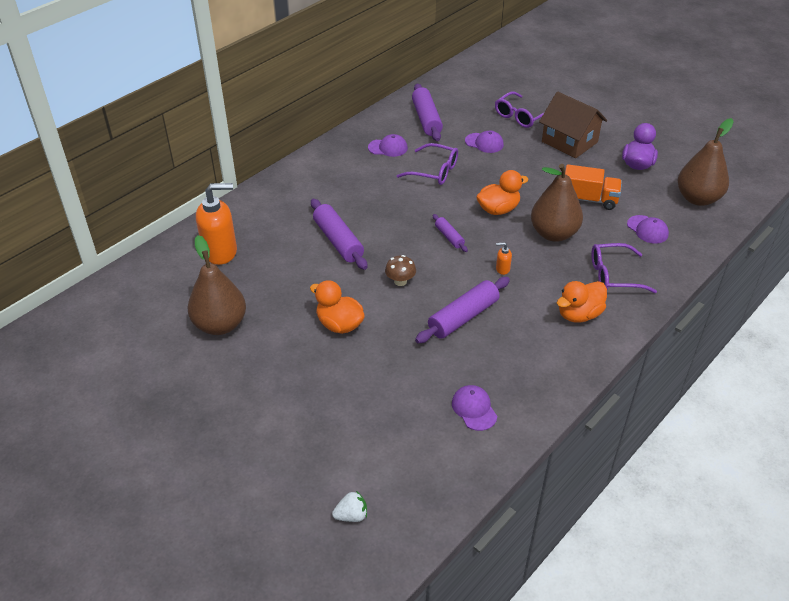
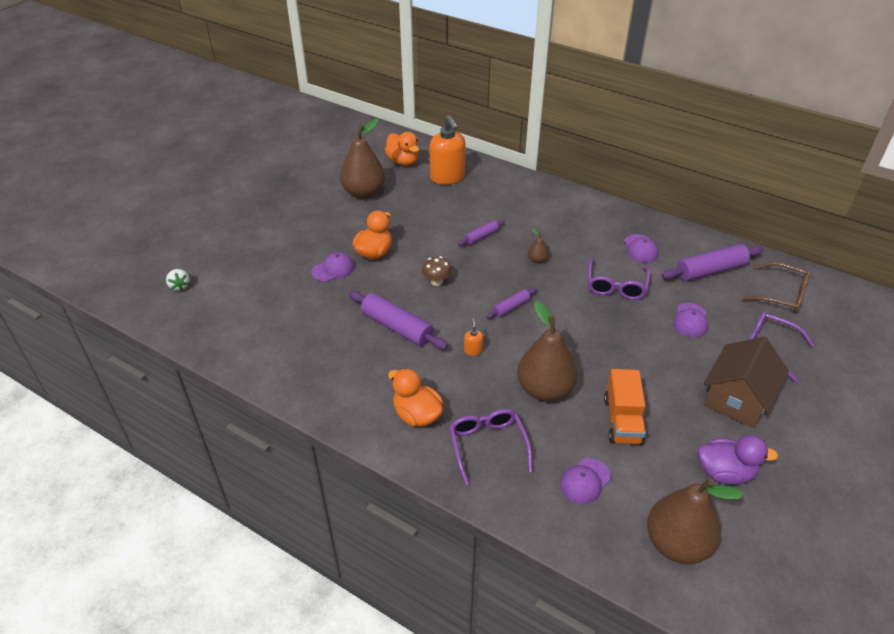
camera: 80 degrees right, 0 degrees up
(338, 241) = (481, 237): purple rolling pin -> purple rolling pin, size x0.54
(386, 210) = (537, 260): none -> brown pear
(463, 94) = (781, 295): none -> brown glasses
(474, 409) = (283, 344): purple cap -> purple cap (333, 269)
(498, 209) = (570, 341): orange duck -> orange duck (403, 161)

